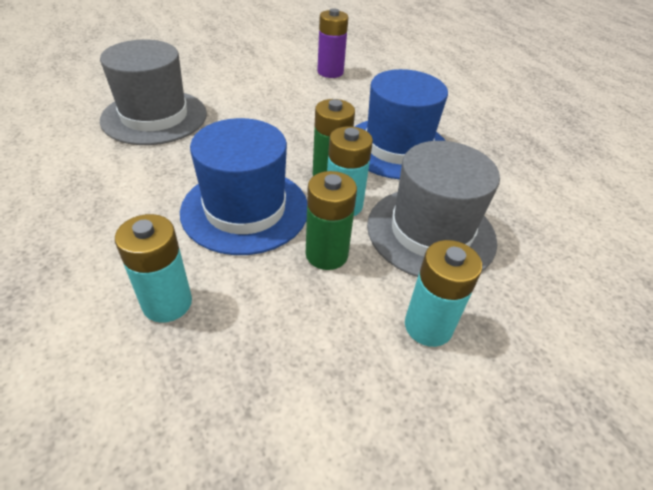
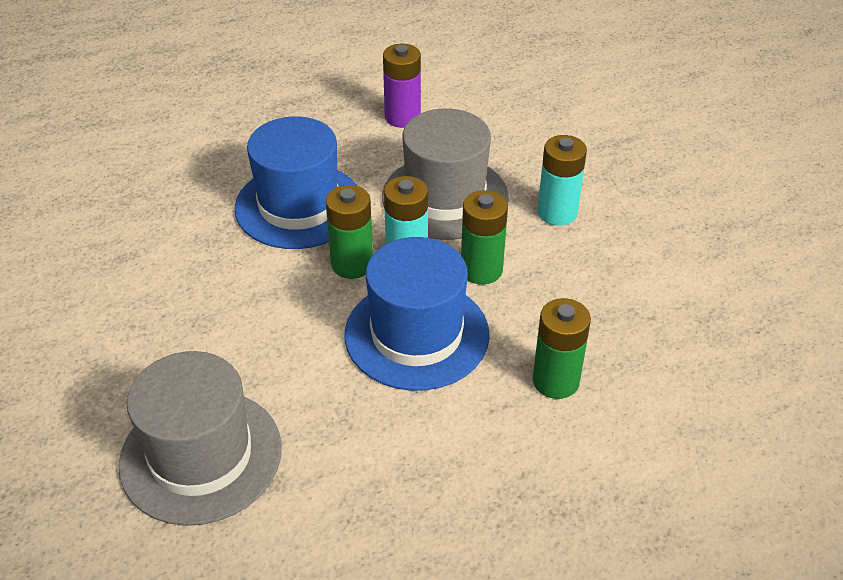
camera: 85 degrees left, 0 degrees up
(167, 303) = (555, 381): turquoise battery -> green battery
(330, 72) = (86, 257): purple battery -> purple battery (402, 117)

